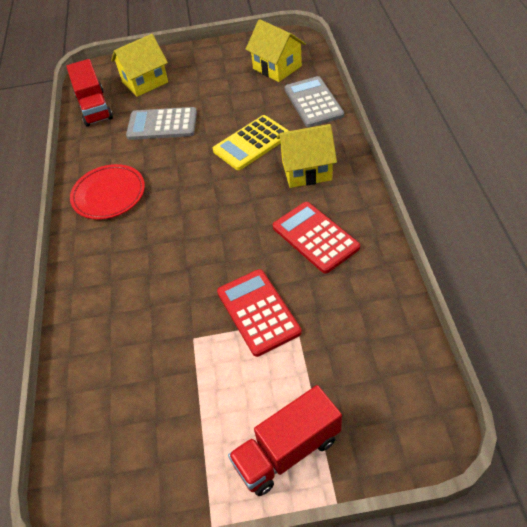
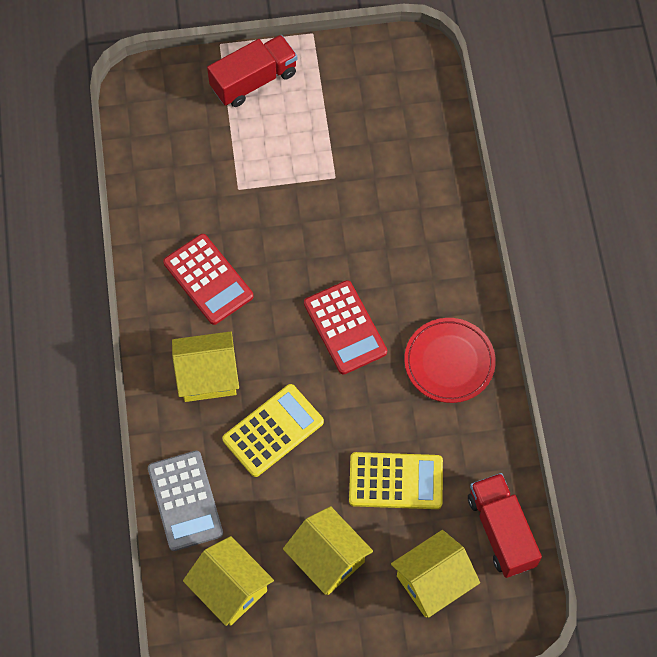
camera: 175 degrees right, 15 degrees up
(162, 124) = (396, 481): grey calculator -> yellow calculator
(213, 85) = (328, 559): none -> yellow house
(258, 312) = (273, 199): red calculator -> red calculator (345, 327)

